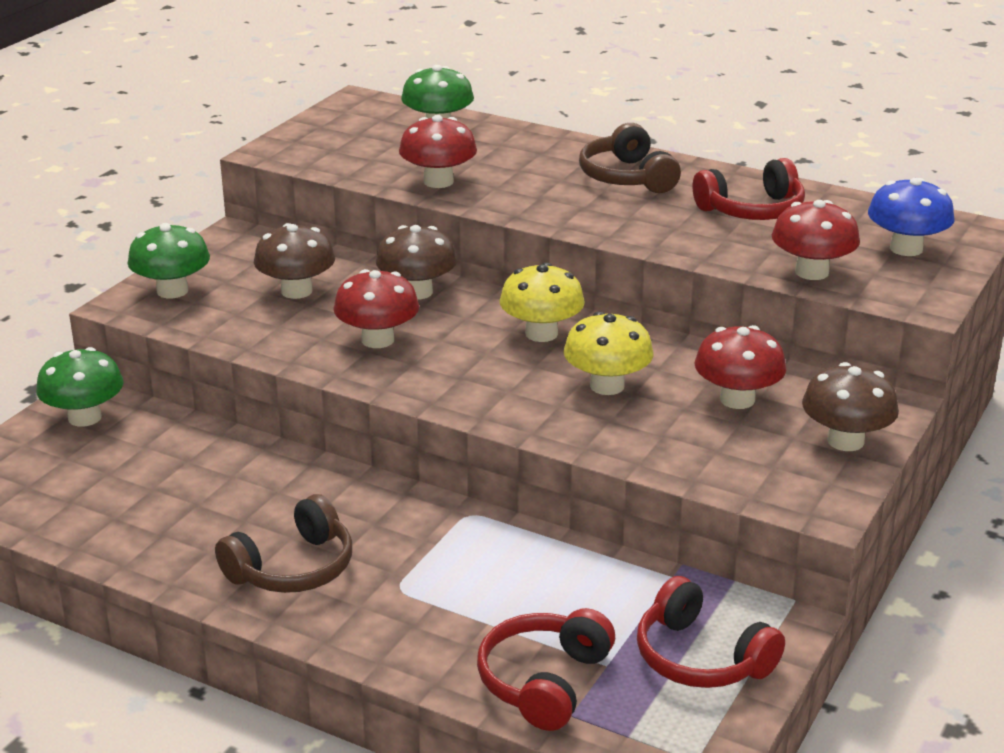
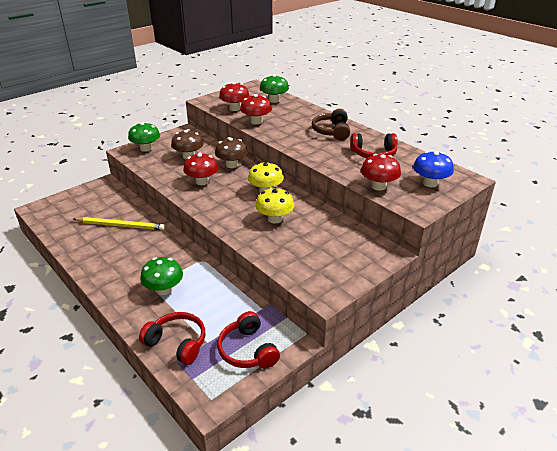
camera: 20 degrees right, 5 degrees up
(84, 417) = (99, 191): green mushroom -> green mushroom (164, 289)
(211, 482) = (120, 225): none -> yellow pencil
(292, 568) = (122, 267): brown headphones -> none
(544, 682) = (177, 343): red headphones -> red headphones turned 75 degrees clockwise
(737, 399) = (324, 236): red mushroom -> red mushroom (235, 108)
(845, 441) = (358, 266): brown mushroom -> none

